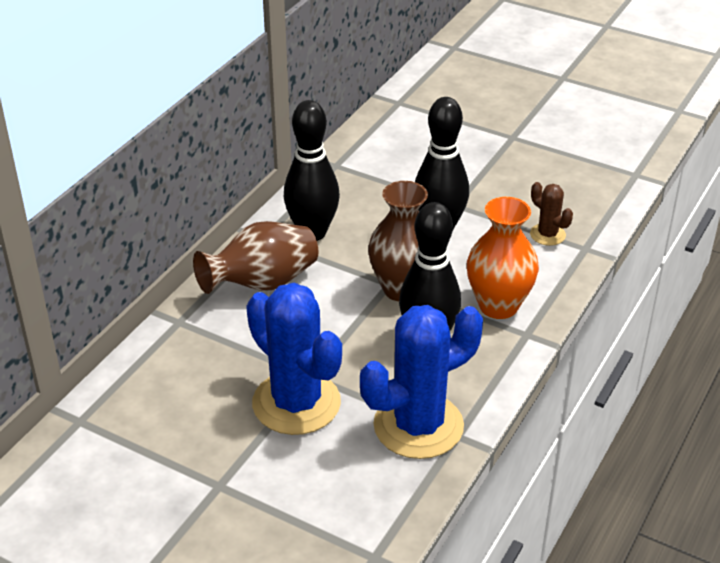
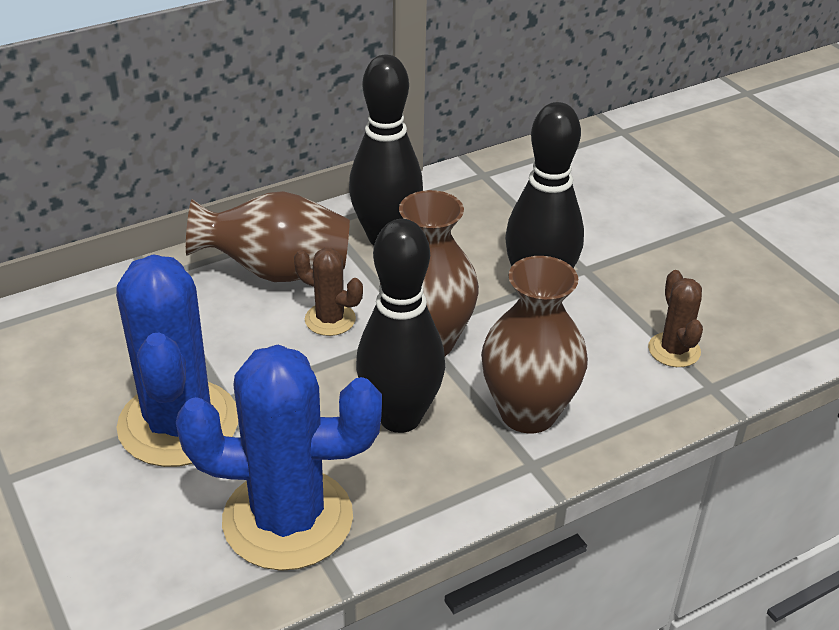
camera: 30 degrees right, 0 degrees up
(328, 300) = (330, 319): none -> brown cactus
(498, 306) = (528, 413): orange vase -> brown vase

